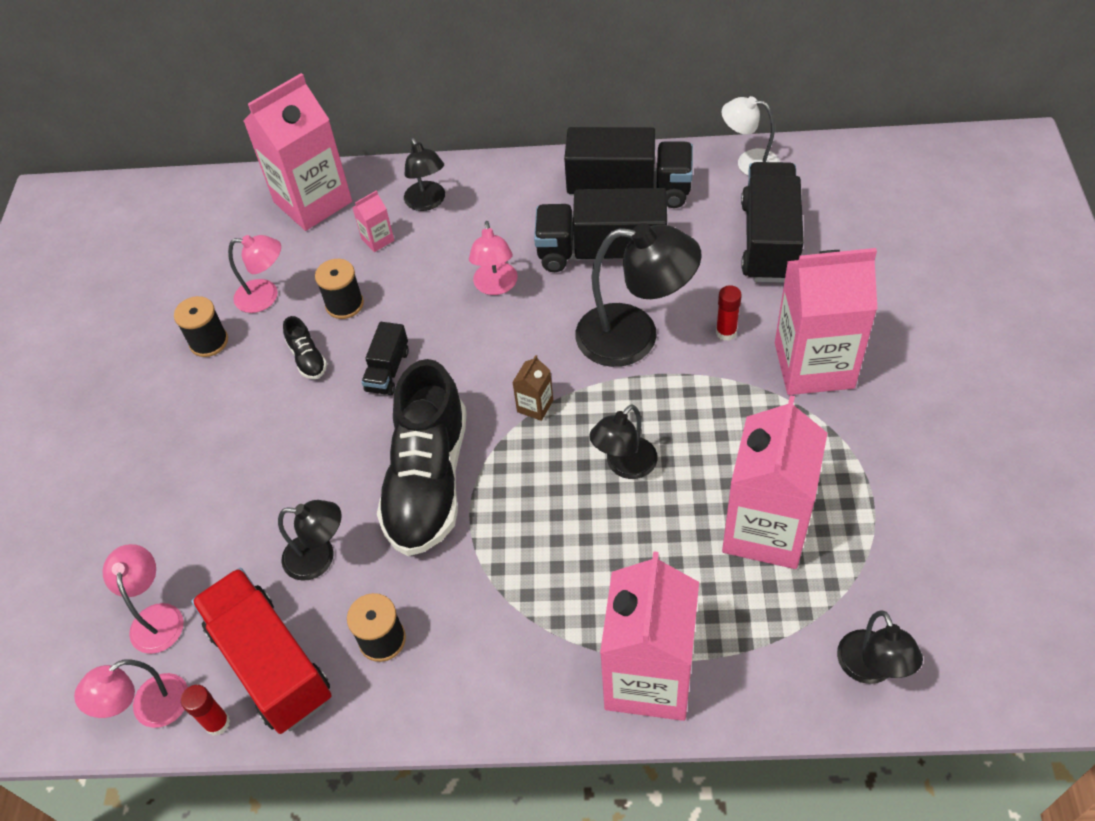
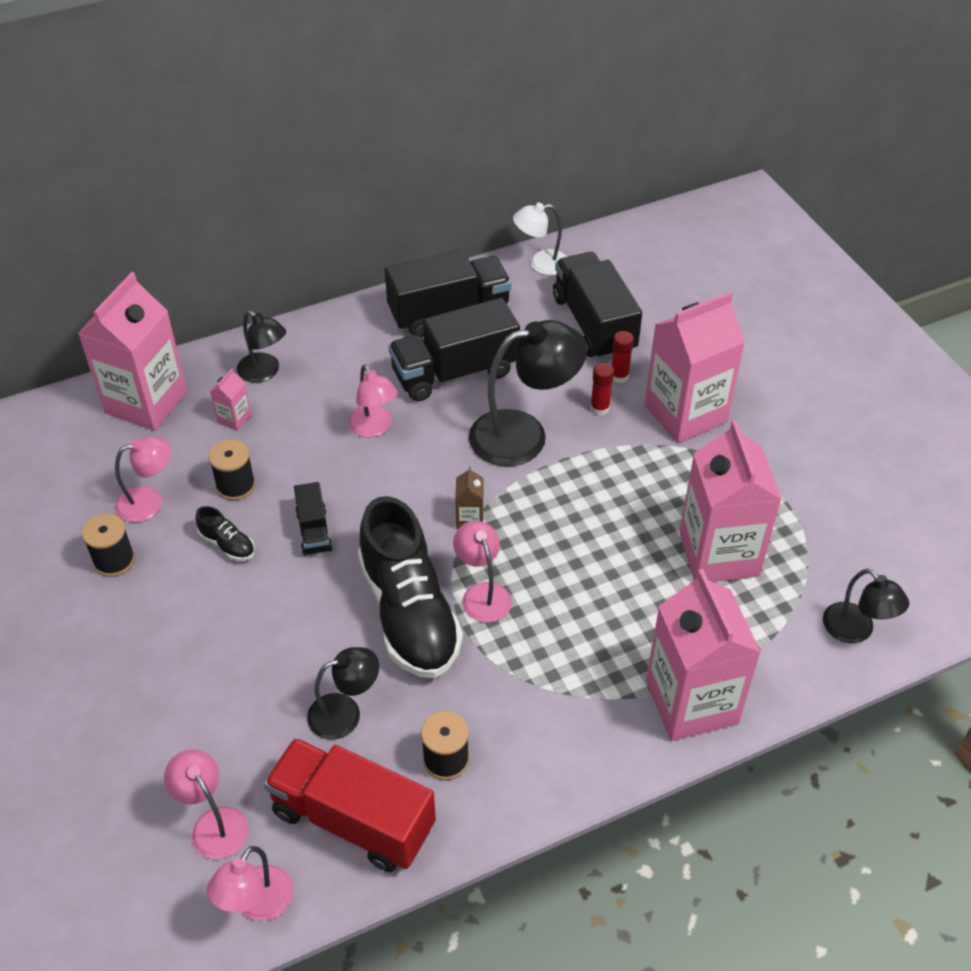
camera: 30 degrees left, 5 degrees down
(217, 723) = (332, 890): red glue stick -> red glue stick (619, 376)
(505, 486) = (482, 594): none -> pink lamp
(624, 466) = (576, 542): black lamp -> none

